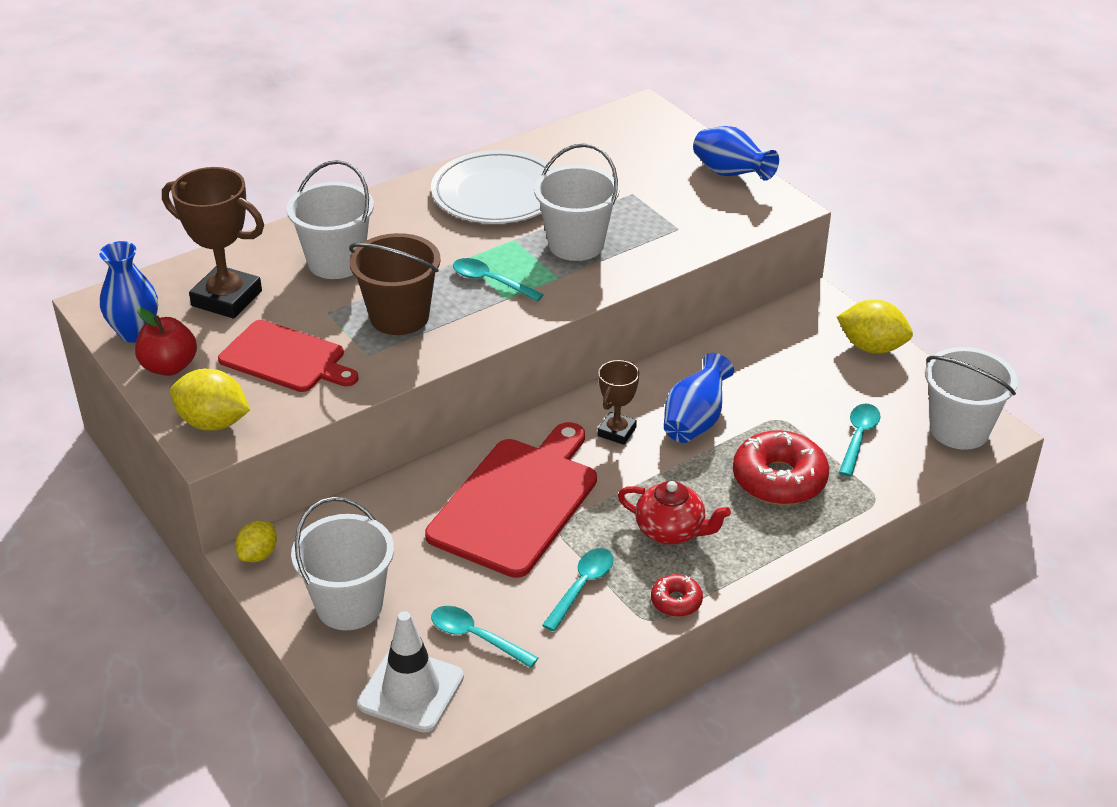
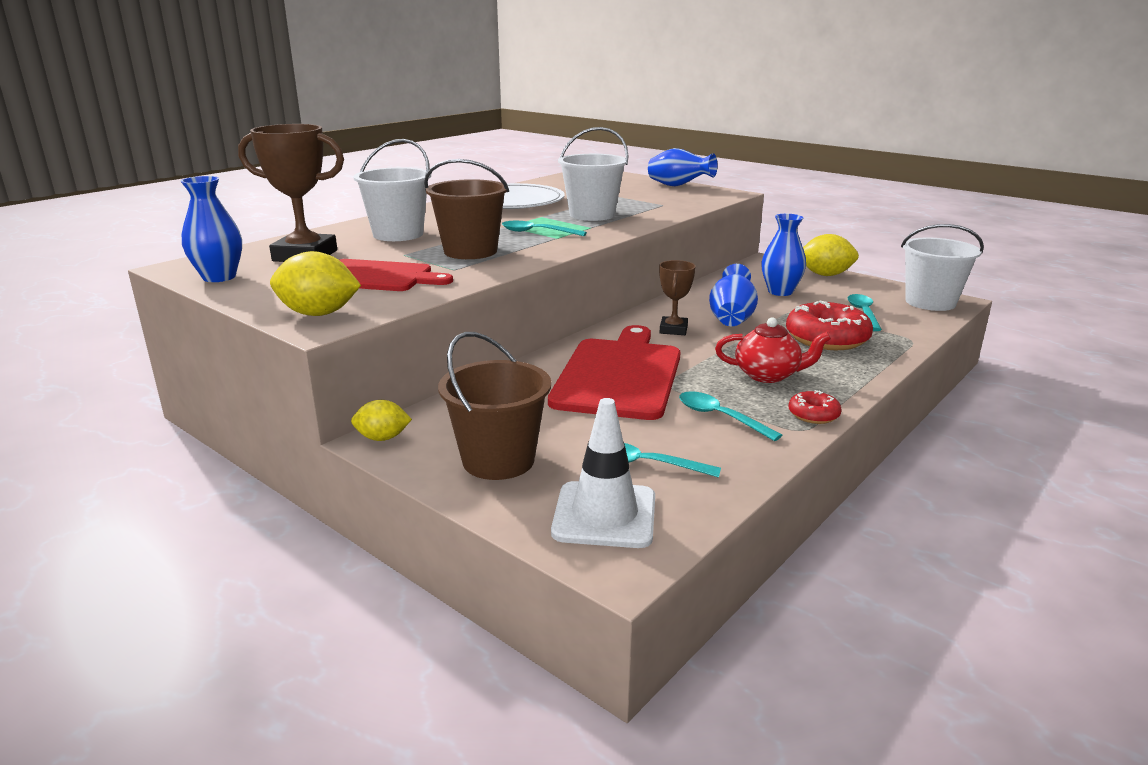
camera: 15 degrees left, 15 degrees down
(169, 366) = (260, 290): red apple -> none
(258, 554) = (382, 438): yellow lemon -> yellow lemon turned 75 degrees clockwise
(349, 605) = (498, 460): white bucket -> brown bucket
(582, 587) = (720, 417): turquoise spoon -> turquoise spoon turned 60 degrees counterclockwise
(789, 376) = (780, 292): none -> blue vase

